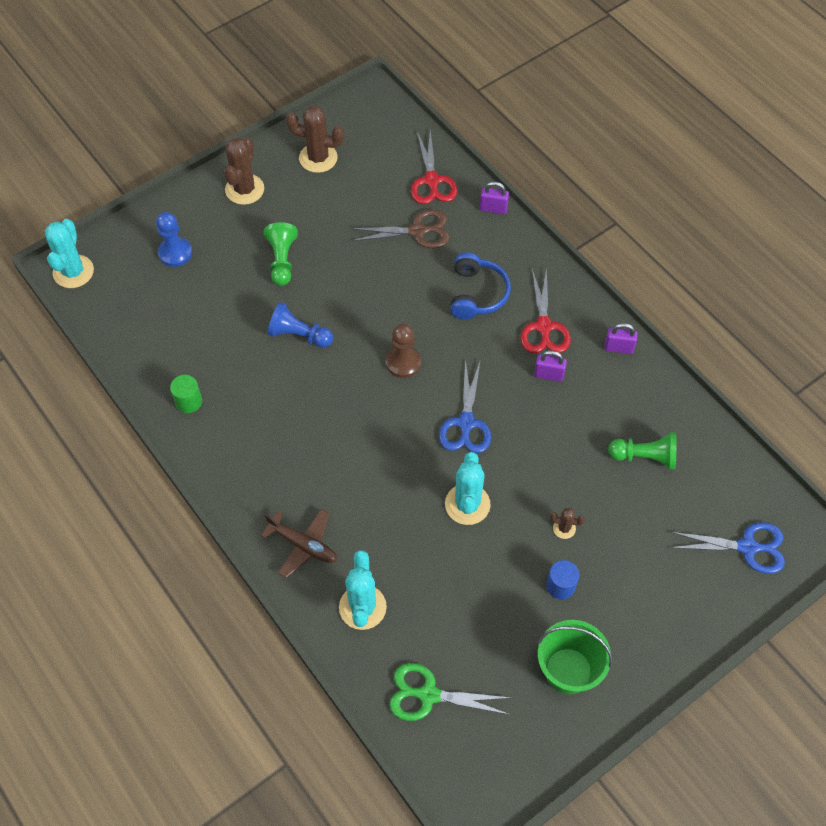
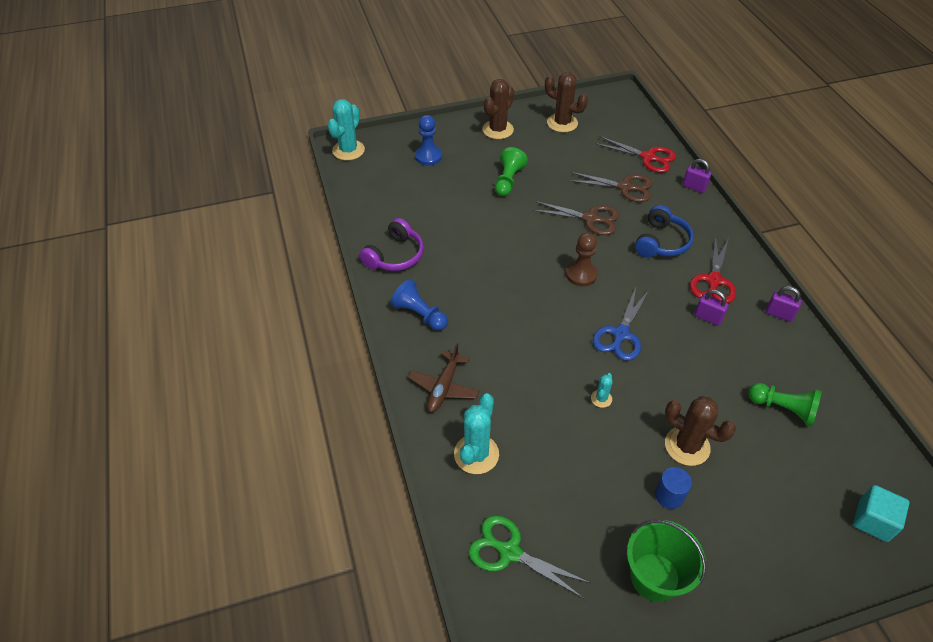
camera: 20 degrees right, 10 degrees down
(189, 401) = (395, 255): green cylinder -> purple headphones
(299, 335) = (502, 233): blue pawn -> blue pawn (420, 314)
(303, 545) = (444, 387): brown plane -> brown plane turned 60 degrees clockwise
(392, 286) = (590, 219): none -> brown scissors
(432, 181) = (648, 157): red scissors -> red scissors turned 75 degrees counterclockwise
(467, 504) = (601, 398): turquoise cactus -> turquoise cactus, size x0.50
(564, 528) = (687, 446): brown cactus -> brown cactus, size x2.01
(747, 547) = (873, 521): blue scissors -> turquoise cube

